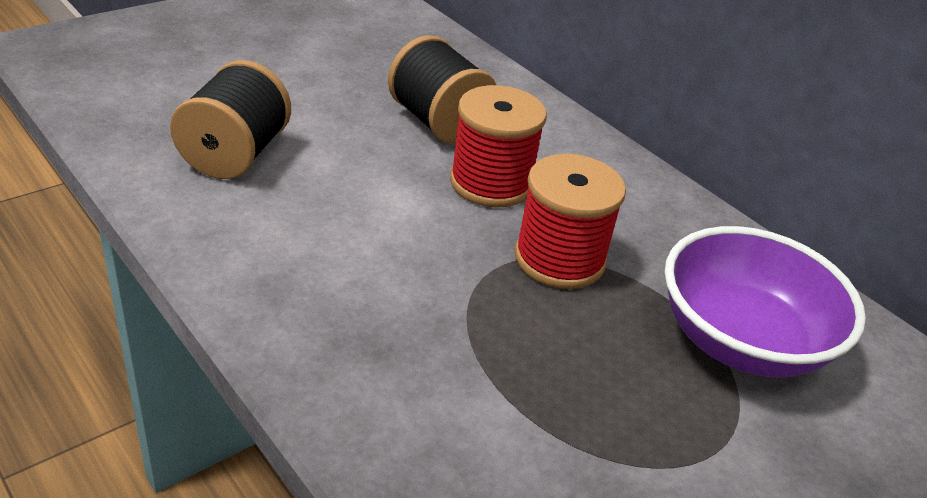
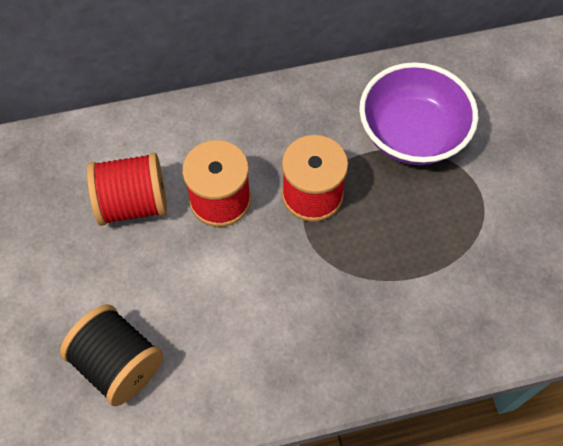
camera: 60 degrees left, 25 degrees up
(439, 123) = (133, 203): black spool -> red spool

